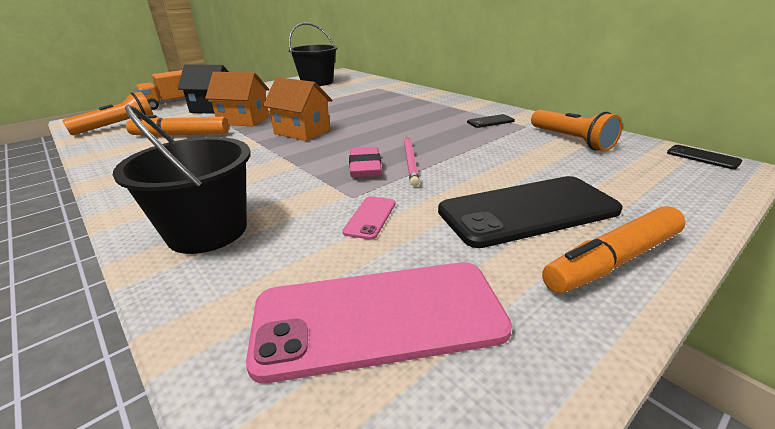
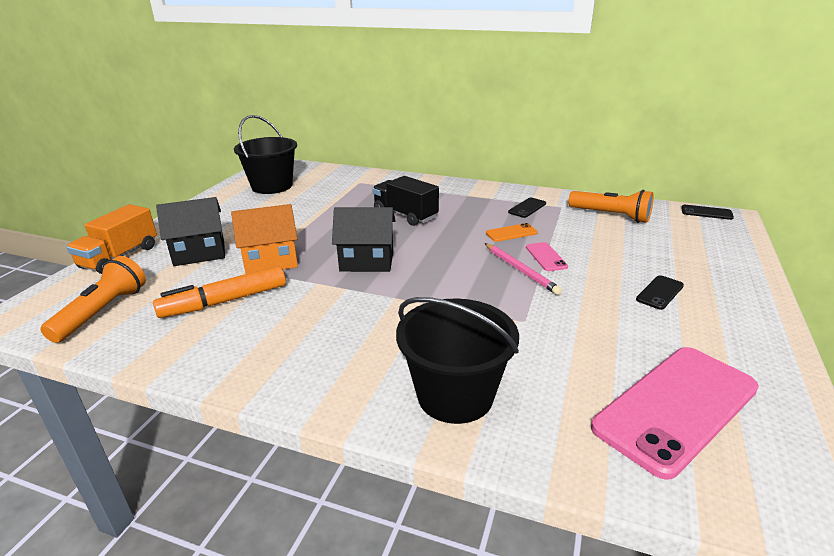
camera: 30 degrees left, 0 degrees up
(302, 132) = (367, 261): orange house -> black house
(365, 167) = (490, 287): pink eraser -> none
(370, 217) = (565, 334): pink phone -> pink phone (546, 257)
(378, 110) = (405, 215): none -> black truck
(446, 135) = (511, 233): none -> orange phone
(528, 211) = (660, 292): black phone -> black phone, size x0.43
(613, 261) = (746, 315): orange marker -> none

